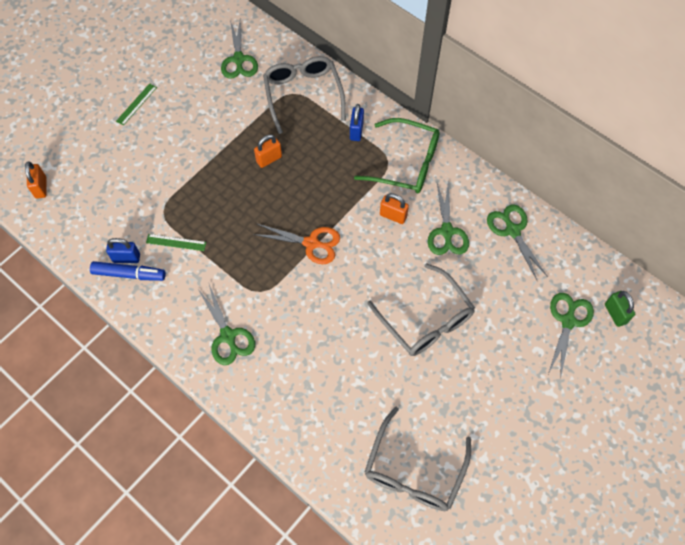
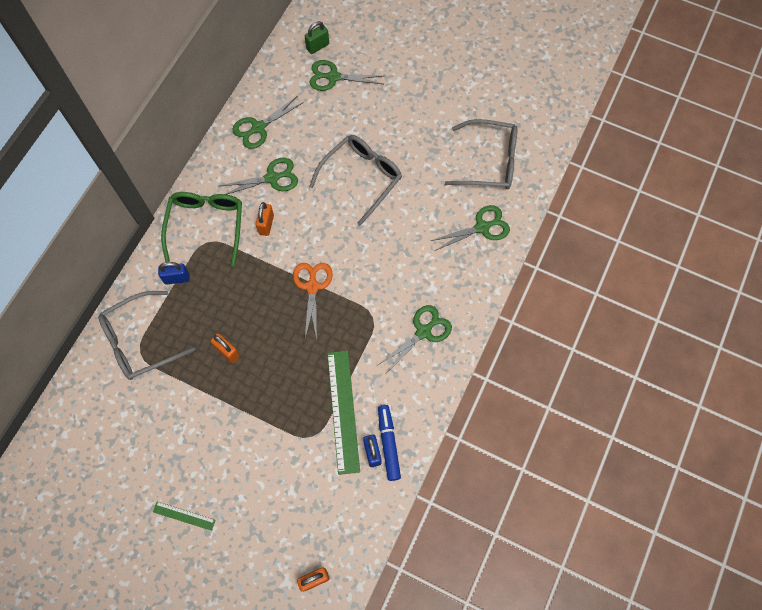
camera: 105 degrees left, 5 degrees up
(176, 242) = (343, 411): green ruler -> green ruler, size x2.05
(239, 59) = (102, 422): green scissors -> green scissors (482, 227)

